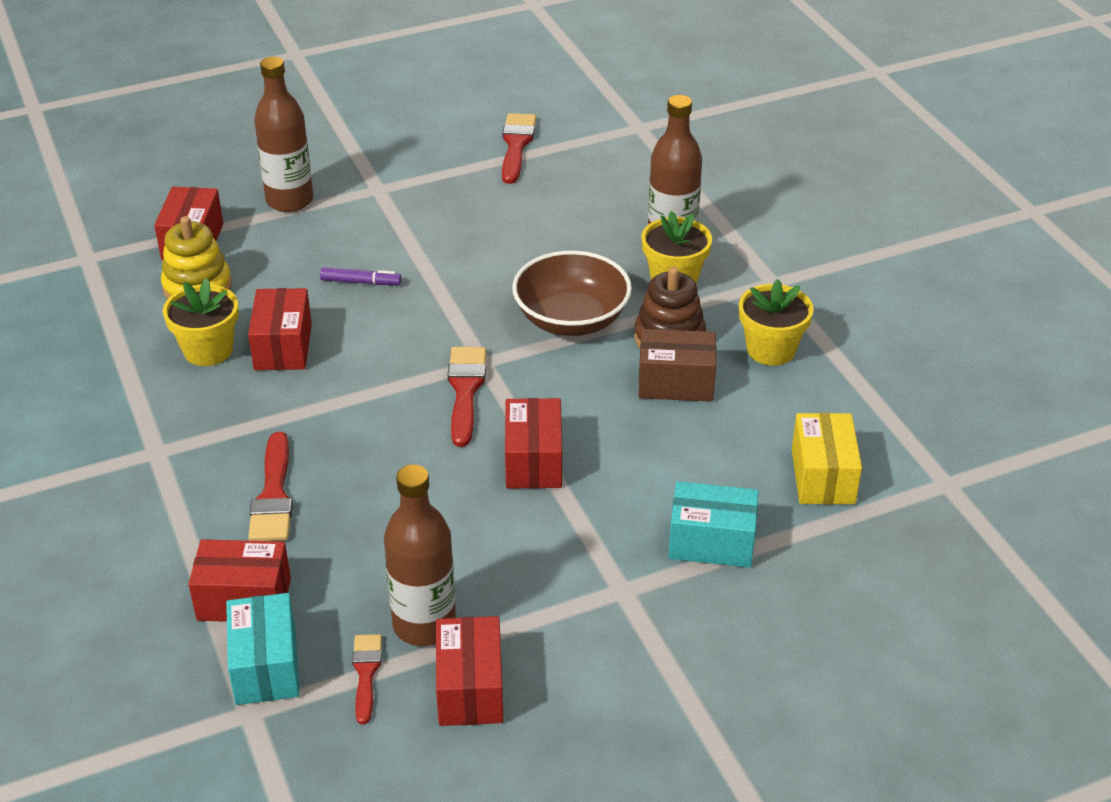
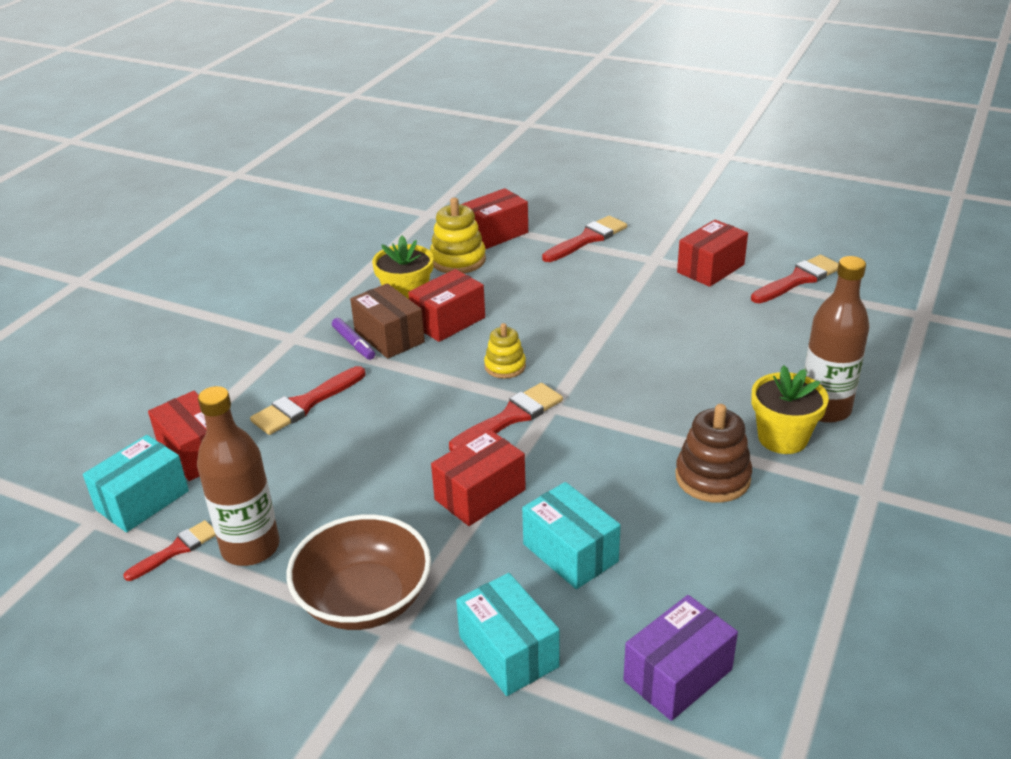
camera: 50 degrees right, 5 degrees down
(289, 200) = (587, 239): brown bottle -> red brush
(360, 282) = (553, 310): purple marker -> purple marker (354, 343)
(396, 354) = (505, 366): none -> yellow stacking toy
(470, 688) = (206, 612): red box -> red box (710, 268)
(571, 319) = (657, 417): brown bowl -> brown bowl (364, 599)
(655, 454) = (570, 553): none -> turquoise box
(676, 383) = (666, 513): brown box -> brown box (389, 337)
(771, 350) = (787, 542): yellow flower pot -> none
(822, 476) = (677, 675): yellow box -> purple box

